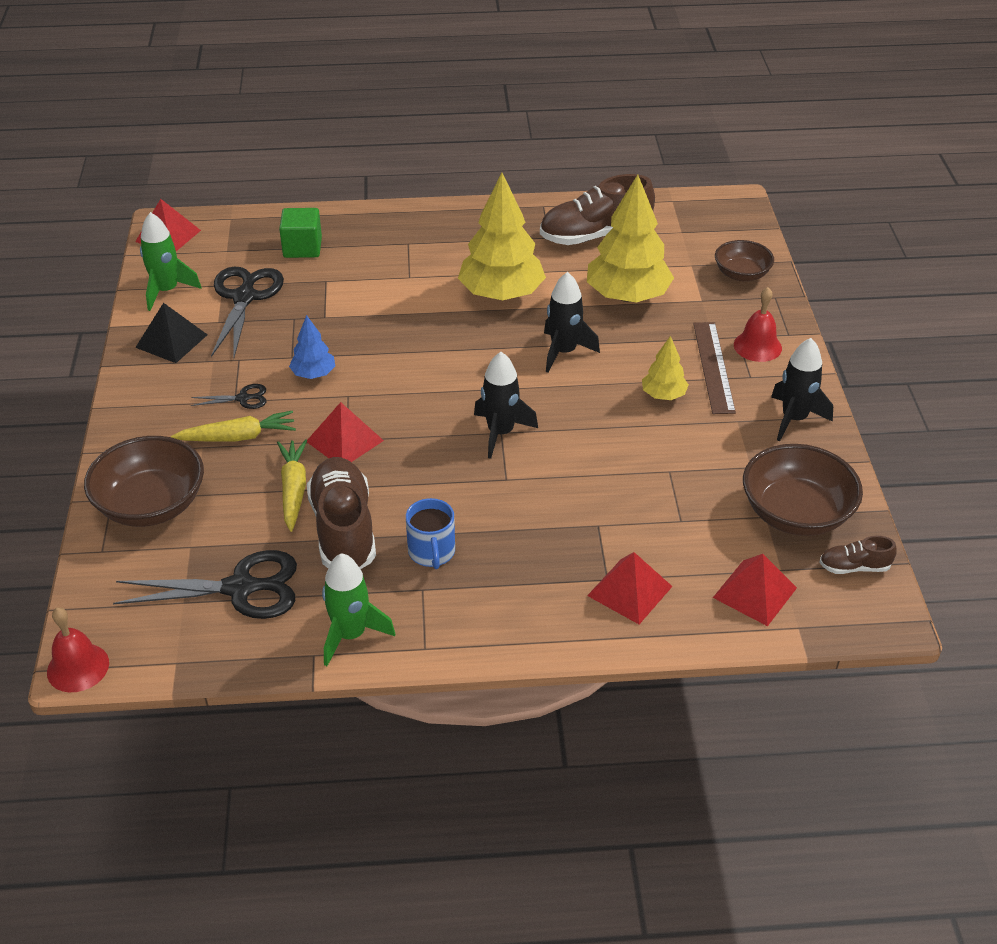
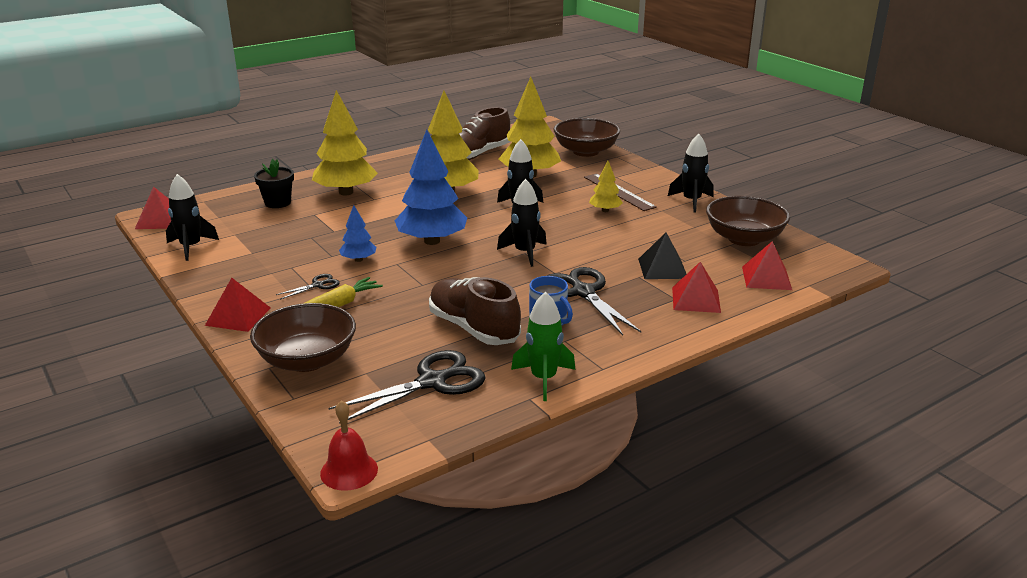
camera: 30 degrees left, 15 degrees down
(167, 291) = (191, 247): green rocket -> black rocket
(171, 341) = (224, 271): black pyramid -> black pyramid (662, 268)
(244, 297) = (260, 236): black scissors -> black scissors (583, 292)
(293, 489) = (412, 319): yellow carrot -> none
(302, 248) = (277, 203): green cube -> black flower pot
(345, 441) = (421, 285): red pyramid -> red pyramid (238, 316)
(388, 254) = (346, 192): none -> yellow tree
(414, 373) = (432, 241): none -> blue tree
(741, 274) = (585, 151): brown bowl -> brown bowl, size x1.64
(757, 346) = (632, 177): red bell -> none
(854, 567) = (803, 251): brown shoe -> none

